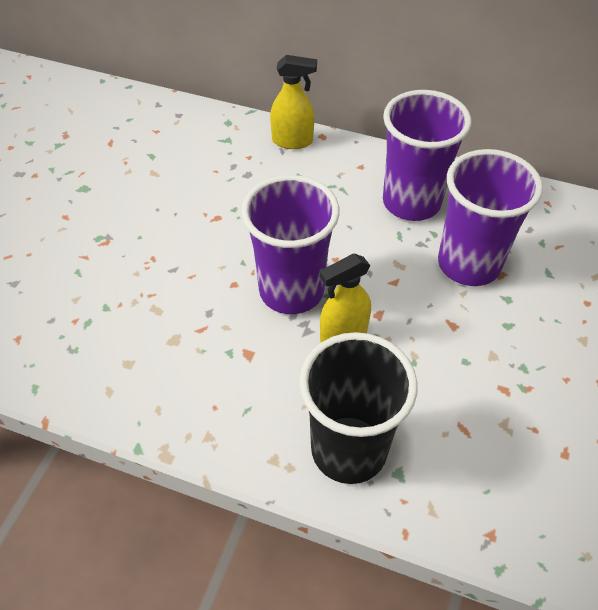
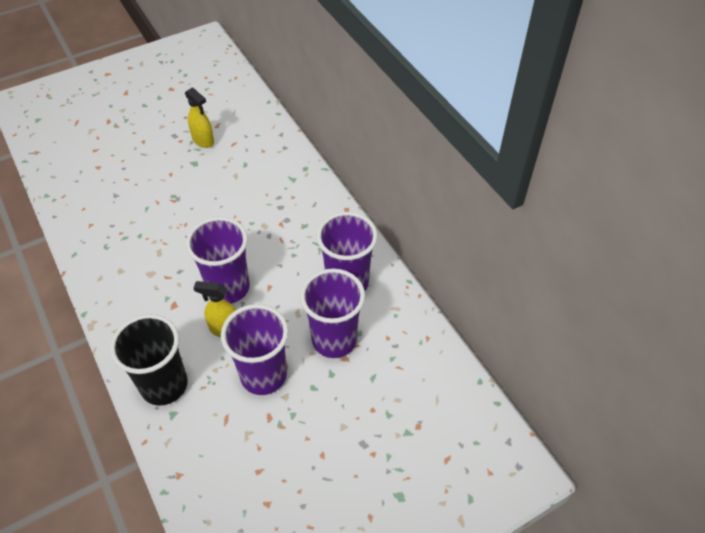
camera: 40 degrees right, 0 degrees up
(292, 141) = (326, 202): yellow spray bottle -> yellow spray bottle (203, 141)
(444, 351) = (263, 375): none -> purple cup

